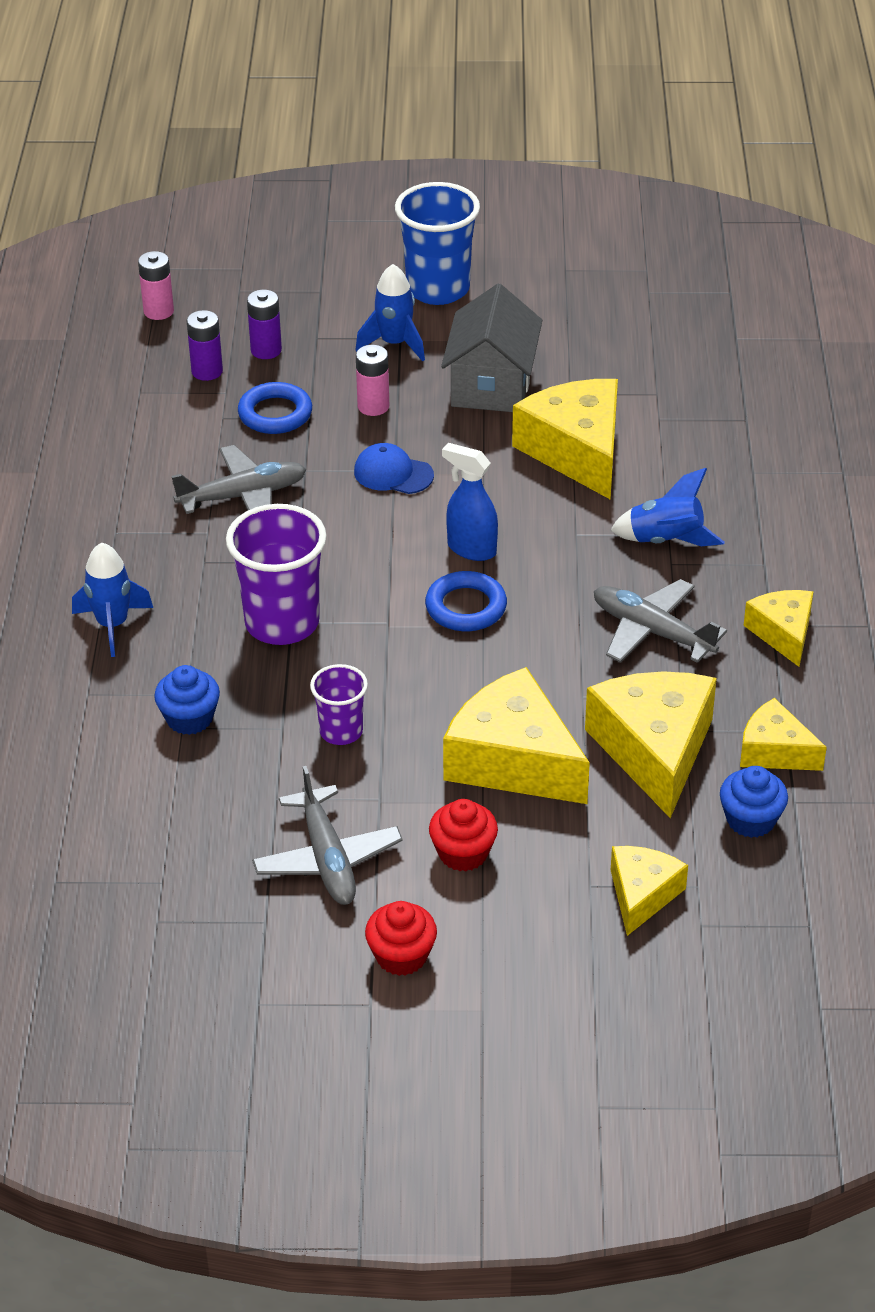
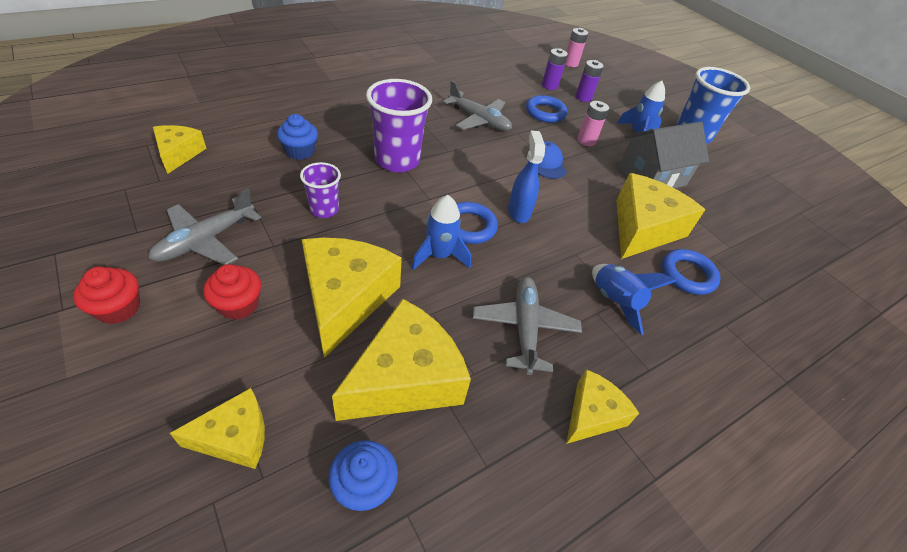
camera: 50 degrees right, 5 degrees up
(113, 625) = (353, 108): blue rocket -> blue rocket (439, 256)
(670, 458) = (687, 275): none -> blue ring
(774, 751) = (458, 468): yellow cheese -> yellow cheese (179, 154)

